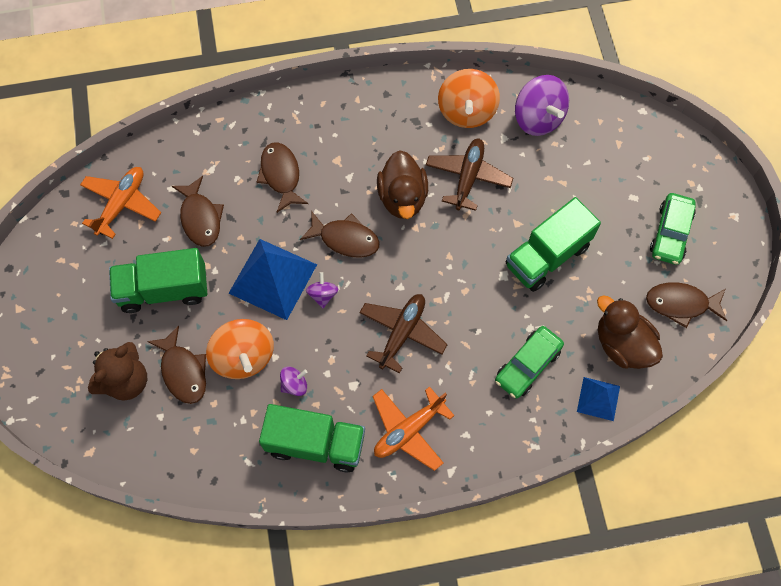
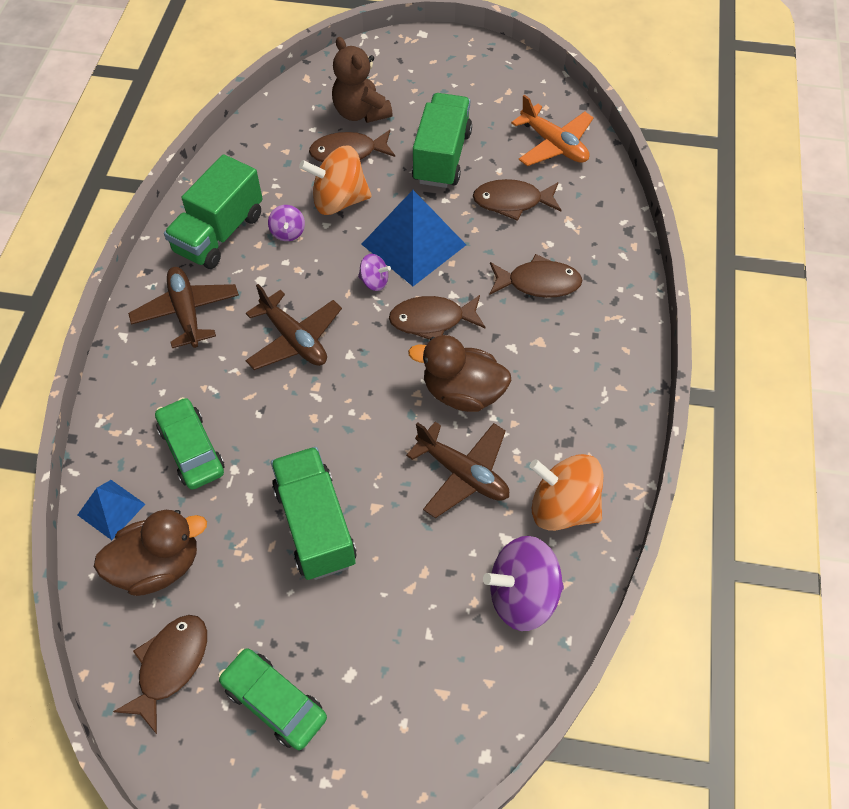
camera: 110 degrees right, 10 degrees down
(345, 239) = (432, 320): brown fish -> brown fish turned 45 degrees clockwise
(408, 430) = (186, 312): orange plane -> brown plane

